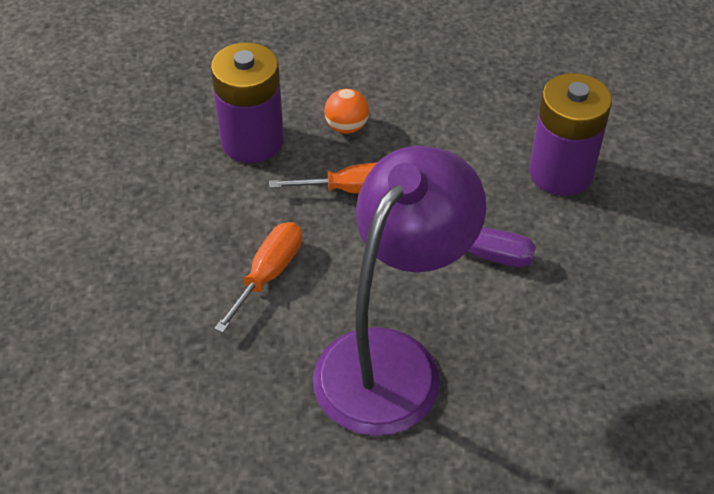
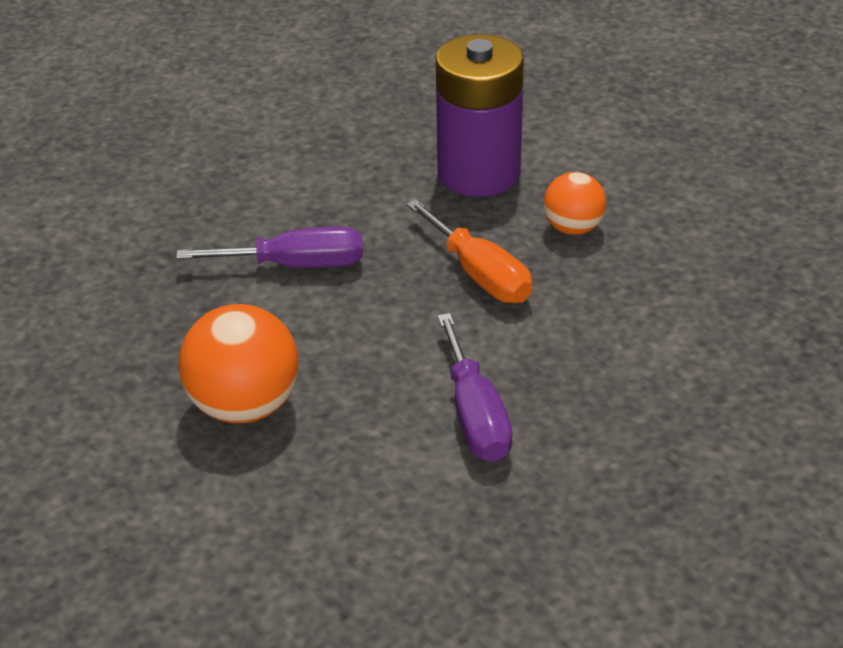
camera: 60 degrees right, 10 degrees down
(268, 274) = (296, 265): orange screwdriver -> purple screwdriver
(391, 360) = (245, 406): purple lamp -> orange ball
(561, 172) = (689, 437): purple battery -> none

